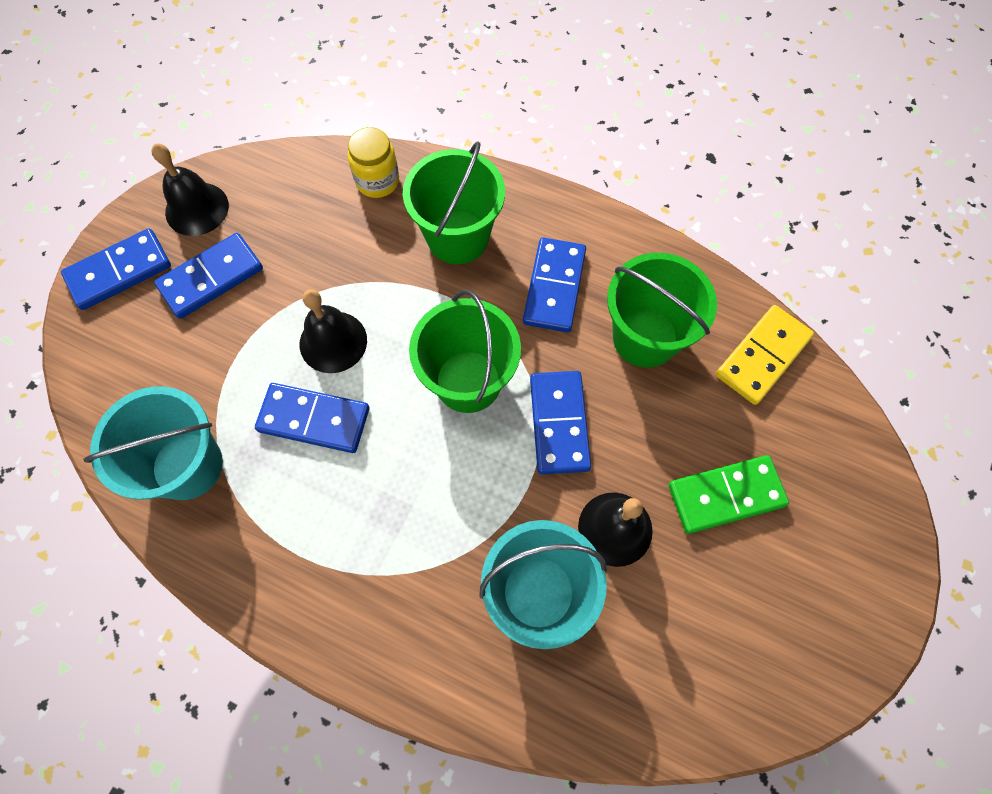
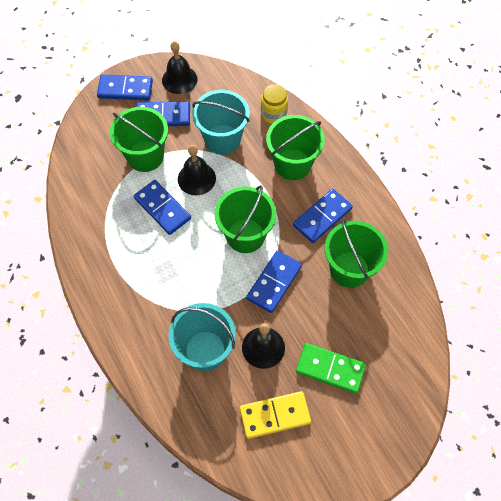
camera: 35 degrees right, 5 degrees down
(187, 466) = (94, 194): turquoise bucket -> turquoise bucket (222, 139)
(228, 356) = (145, 156): none -> green bucket
(763, 356) = (404, 317): yellow domino -> yellow domino (275, 415)

